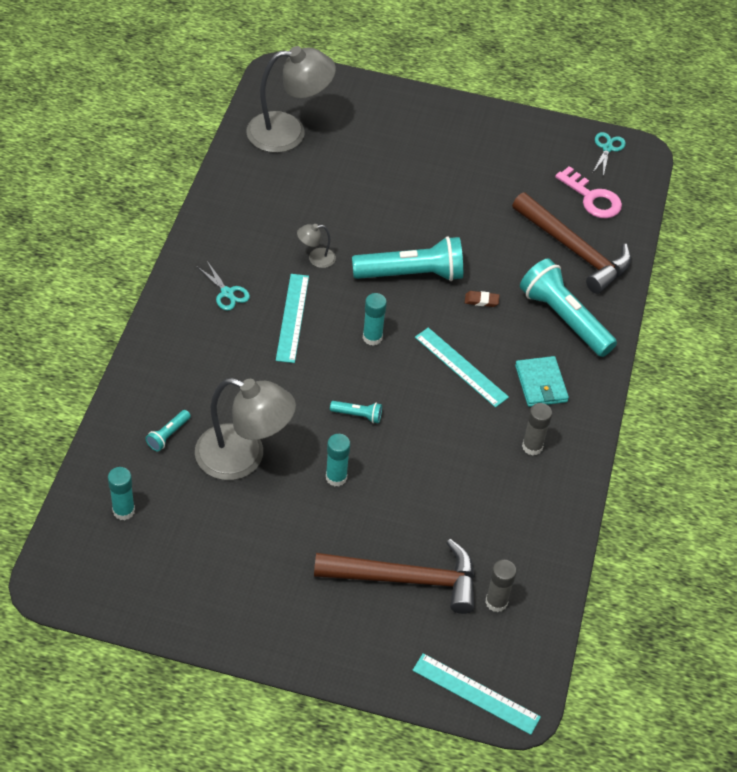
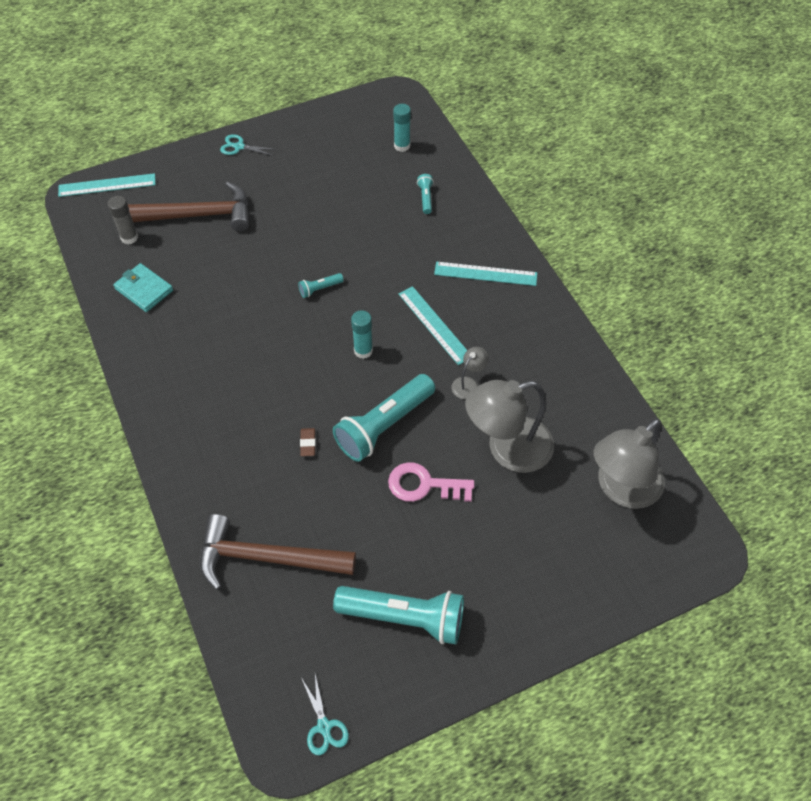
camera: 145 degrees right, 5 degrees up
(227, 293) = (498, 310): turquoise scissors -> turquoise scissors (239, 147)
(243, 457) = (366, 215): grey lamp -> grey lamp (507, 449)
(336, 477) = (296, 242): turquoise glue stick -> none
(406, 579) = (198, 215): brown hammer -> brown hammer turned 150 degrees counterclockwise
(461, 367) = (277, 374): turquoise ruler -> turquoise ruler (485, 274)
(481, 300) = (308, 443): brown eraser -> brown eraser turned 60 degrees counterclockwise
(532, 446) = (176, 350): grey glue stick -> none
(541, 384) = (204, 404): turquoise wallet -> turquoise wallet (144, 289)
(564, 318) = (226, 477): turquoise flashlight -> turquoise flashlight (404, 618)
(592, 198) = (292, 638): pink key -> pink key (424, 485)

